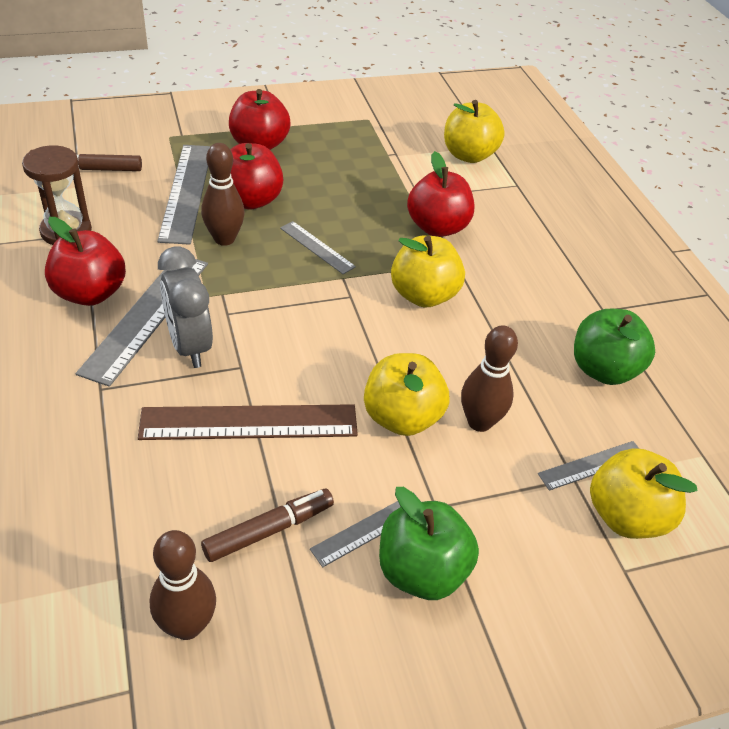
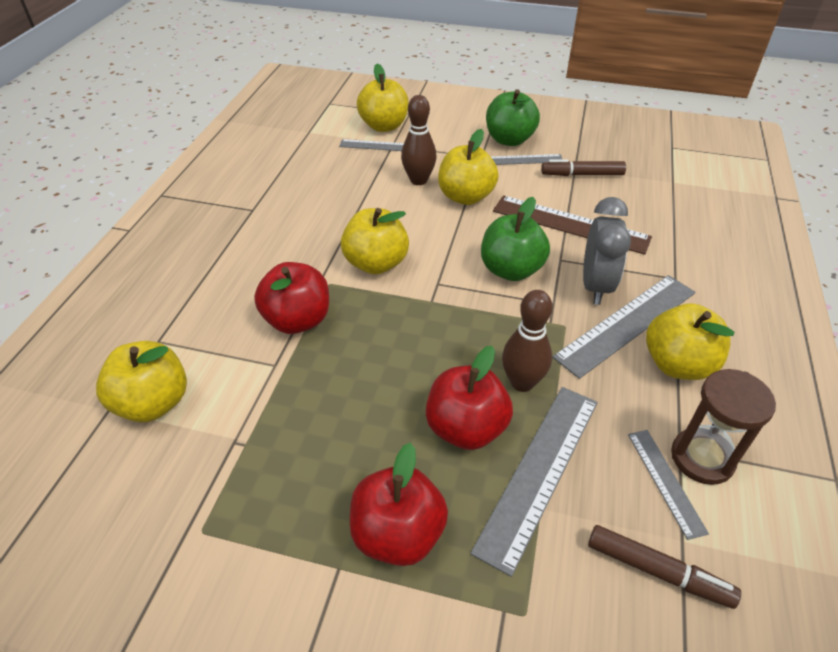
camera: 145 degrees left, 0 degrees up
(90, 293) = (677, 364): red apple -> yellow apple
(187, 625) = (639, 156): brown bowling pin -> none
(317, 247) = (433, 339): grey ruler -> grey ruler (665, 481)
(603, 369) = (306, 179): green apple -> green apple (511, 270)

